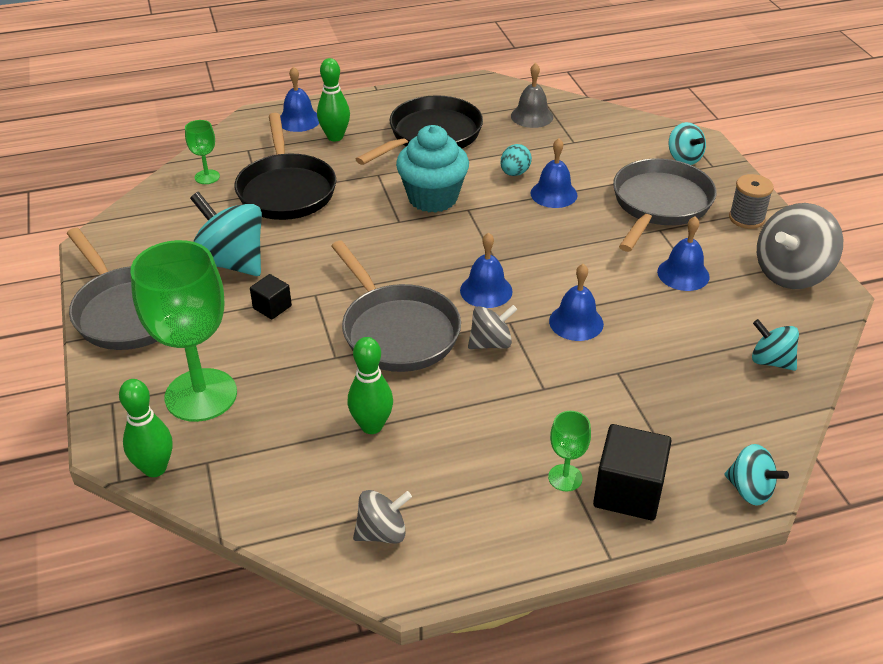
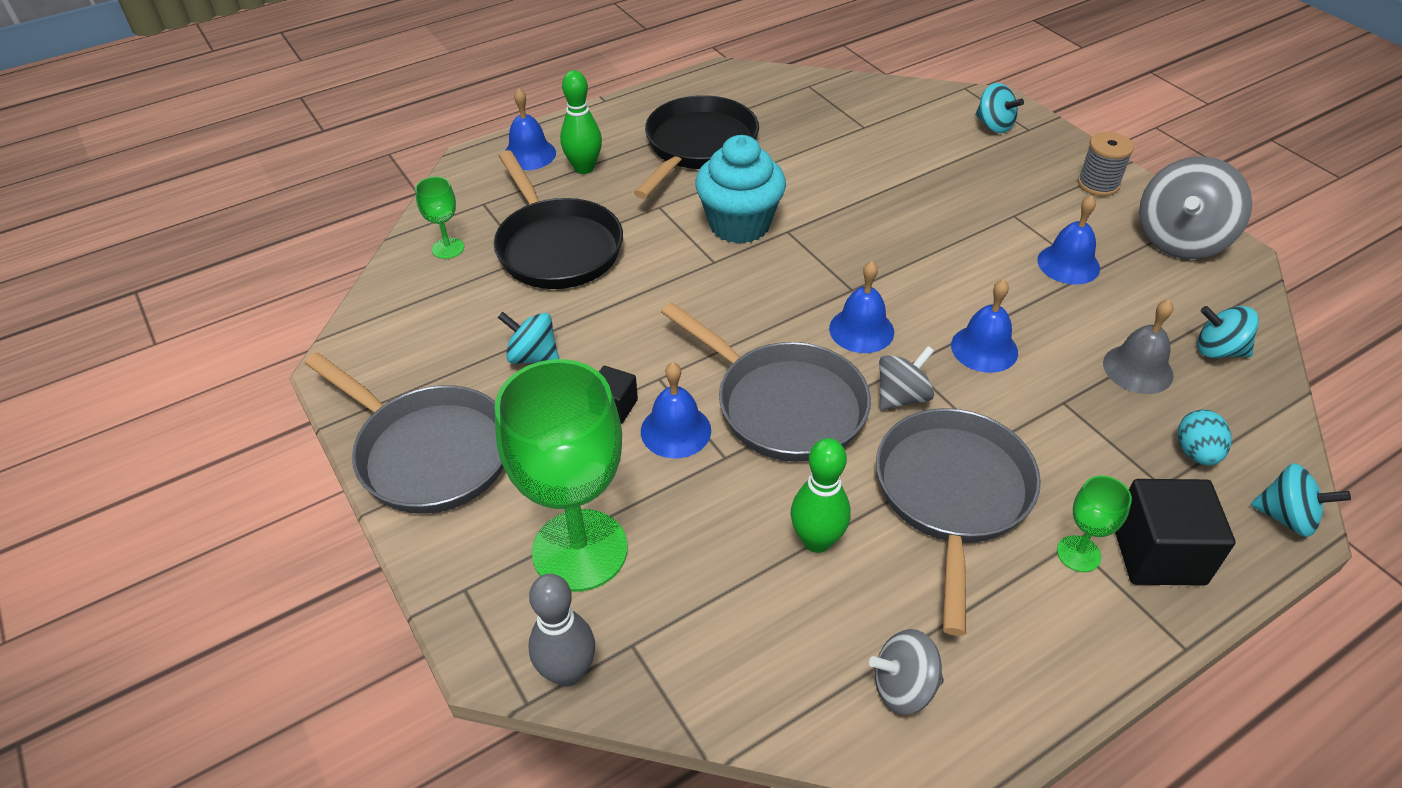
camera: 15 degrees left, 5 degrees up
(155, 468) = (568, 672): green bowling pin -> grey bowling pin
(231, 262) = (533, 356): turquoise spinning top -> turquoise spinning top, size x0.57
(382, 532) = (903, 687): grey spinning top -> grey spinning top turned 150 degrees counterclockwise
(514, 173) = (818, 176): turquoise egg -> turquoise egg (1196, 453)
(532, 116) = (801, 104): grey bell -> grey bell (1137, 369)
(553, 194) = (875, 194): blue bell -> blue bell (675, 430)
(659, 204) = (997, 185): grey pan -> grey pan (952, 495)

